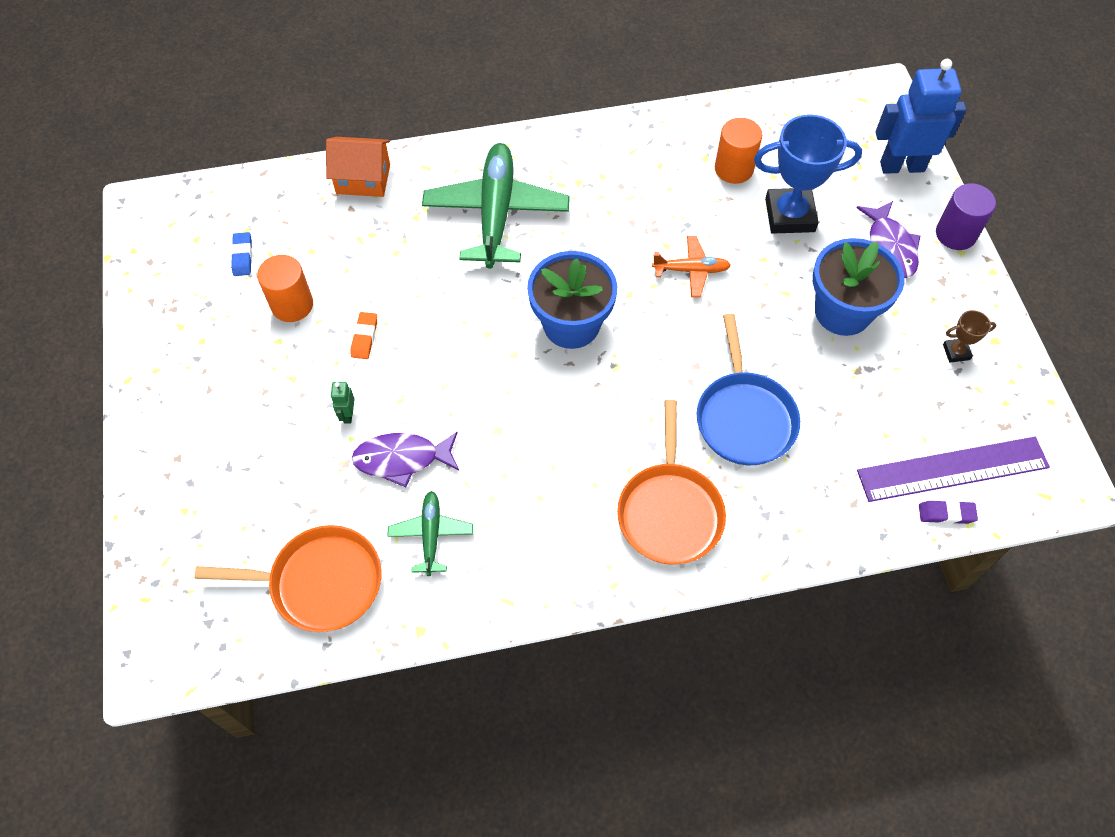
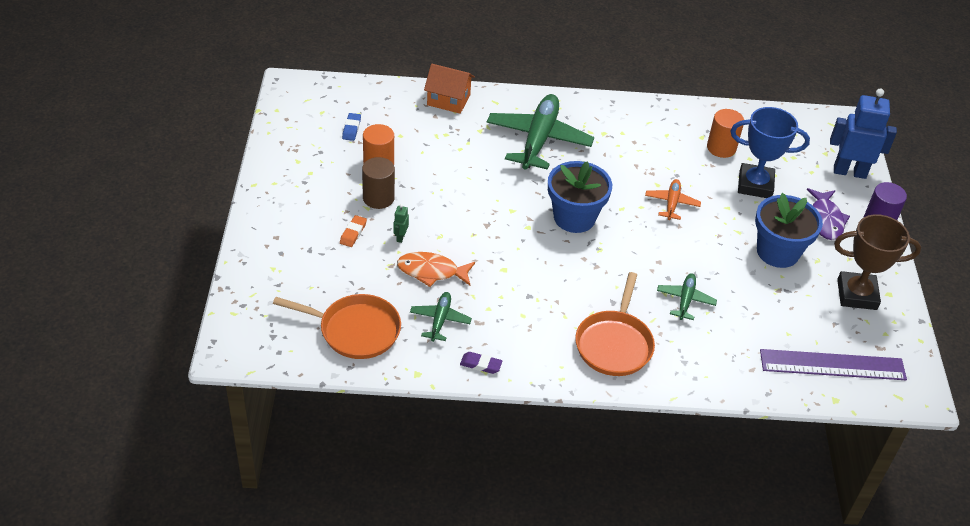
camera: 10 degrees right, 15 degrees down
(304, 359) = (378, 198): none -> brown cylinder
(364, 337) = (424, 194): orange eraser -> orange eraser (353, 233)
(402, 459) = (431, 271): purple fish -> orange fish
(691, 270) = (671, 203): orange plane -> orange plane turned 90 degrees counterclockwise
(744, 417) = (685, 300): blue pan -> green plane
(946, 514) = (819, 391): purple eraser -> purple eraser (480, 365)
(956, 352) = (856, 294): brown trophy -> brown trophy, size x2.20

